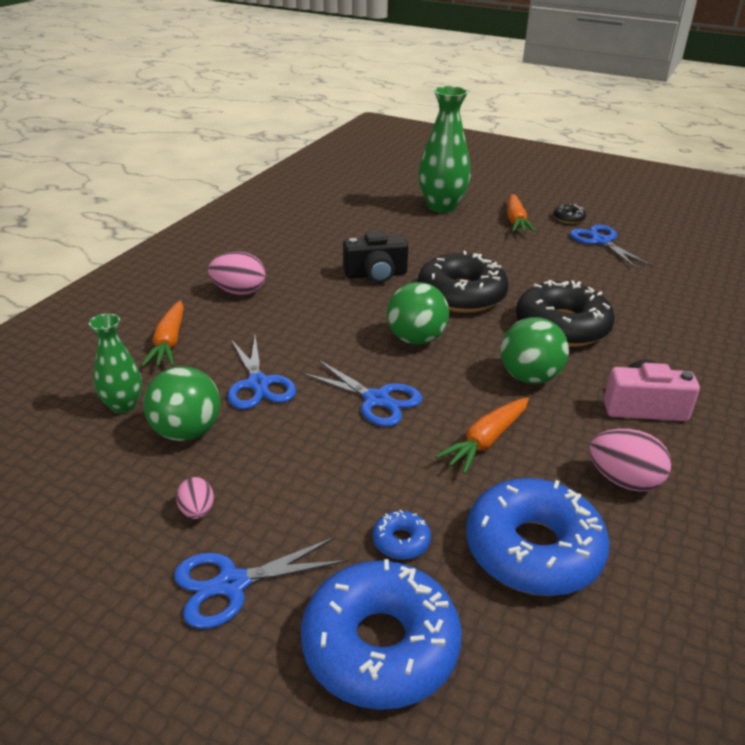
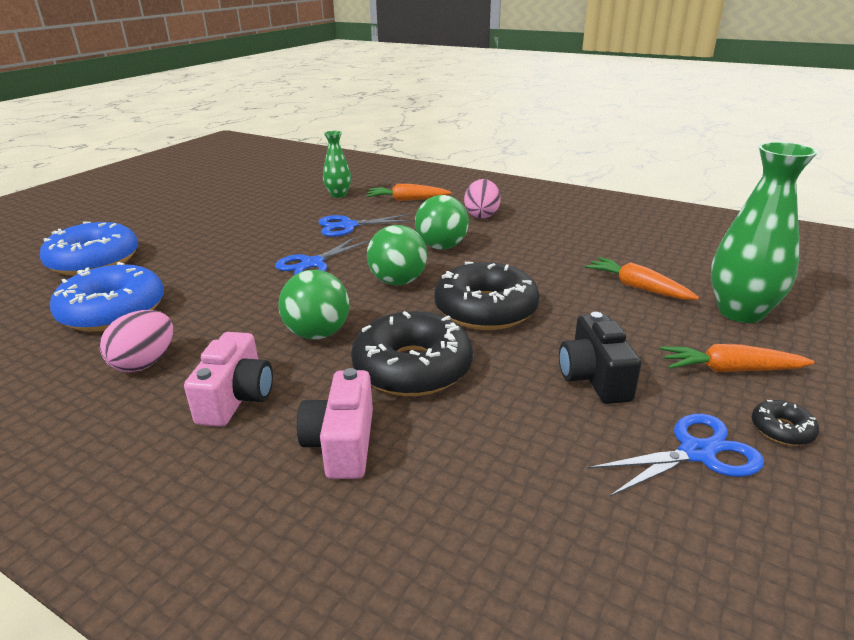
camera: 95 degrees right, 5 degrees down
(187, 432) = (304, 211): green ball -> green ball (441, 247)
(197, 511) = (231, 217): pink egg -> none
(232, 584) = (171, 227): blue scissors -> none
(376, 274) = (524, 267): black camera -> black camera (594, 378)
(401, 541) = (161, 268): blue donut -> none
(486, 441) = (237, 303): orange carrot -> orange carrot (637, 287)
(664, 350) = (342, 444): none -> pink camera

